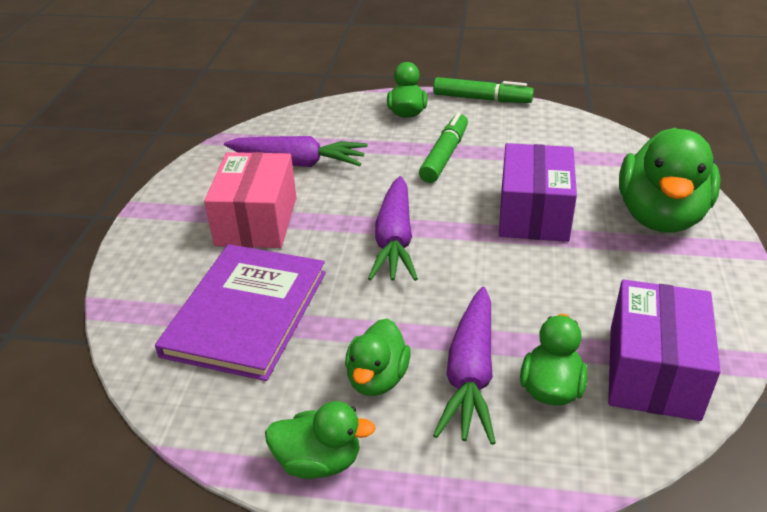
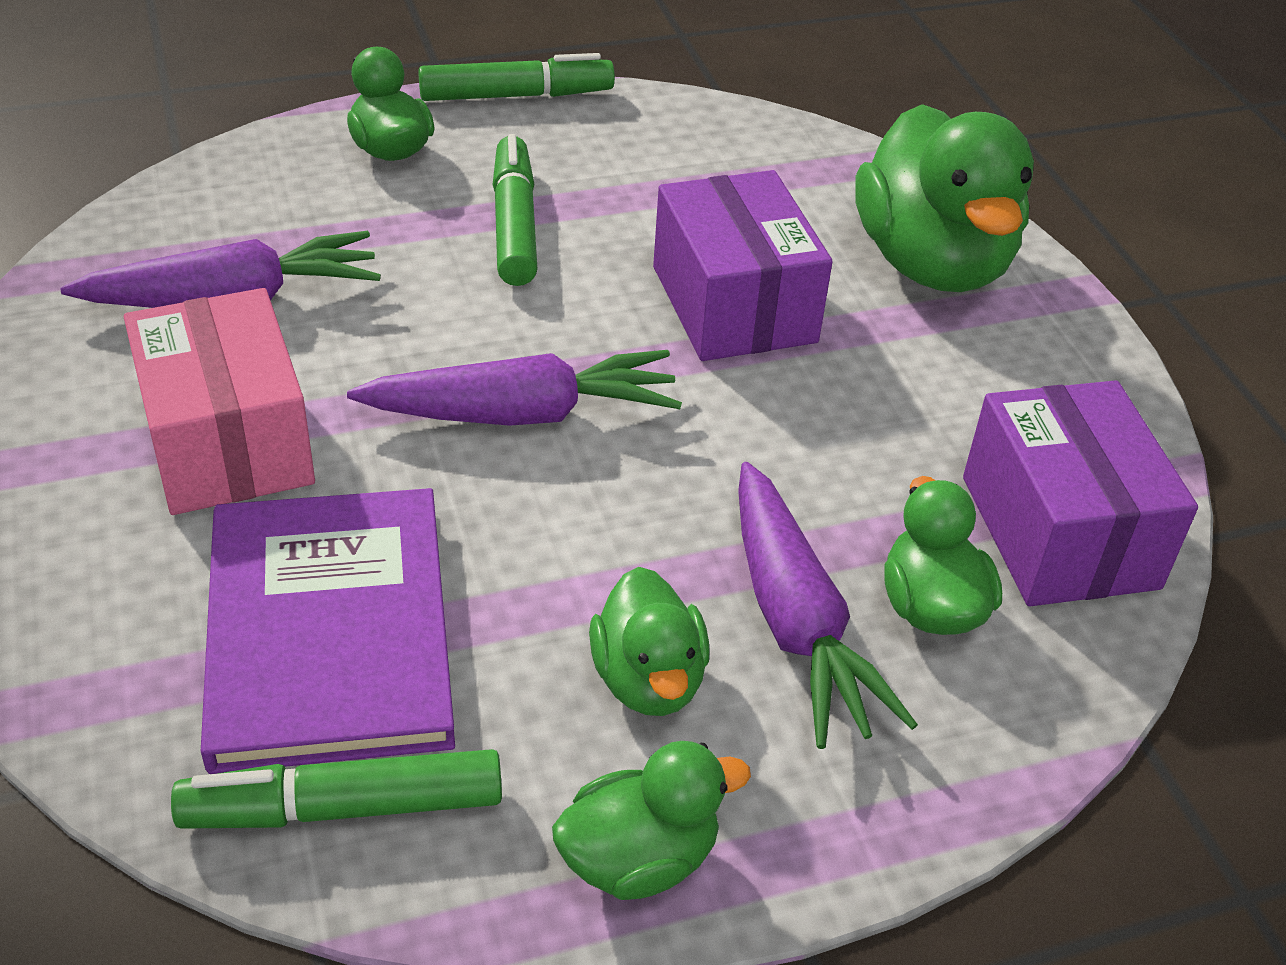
camera: 30 degrees left, 5 degrees up
(203, 391) = (344, 808): none -> green marker
(394, 240) = (523, 414): purple carrot -> purple carrot turned 75 degrees counterclockwise

